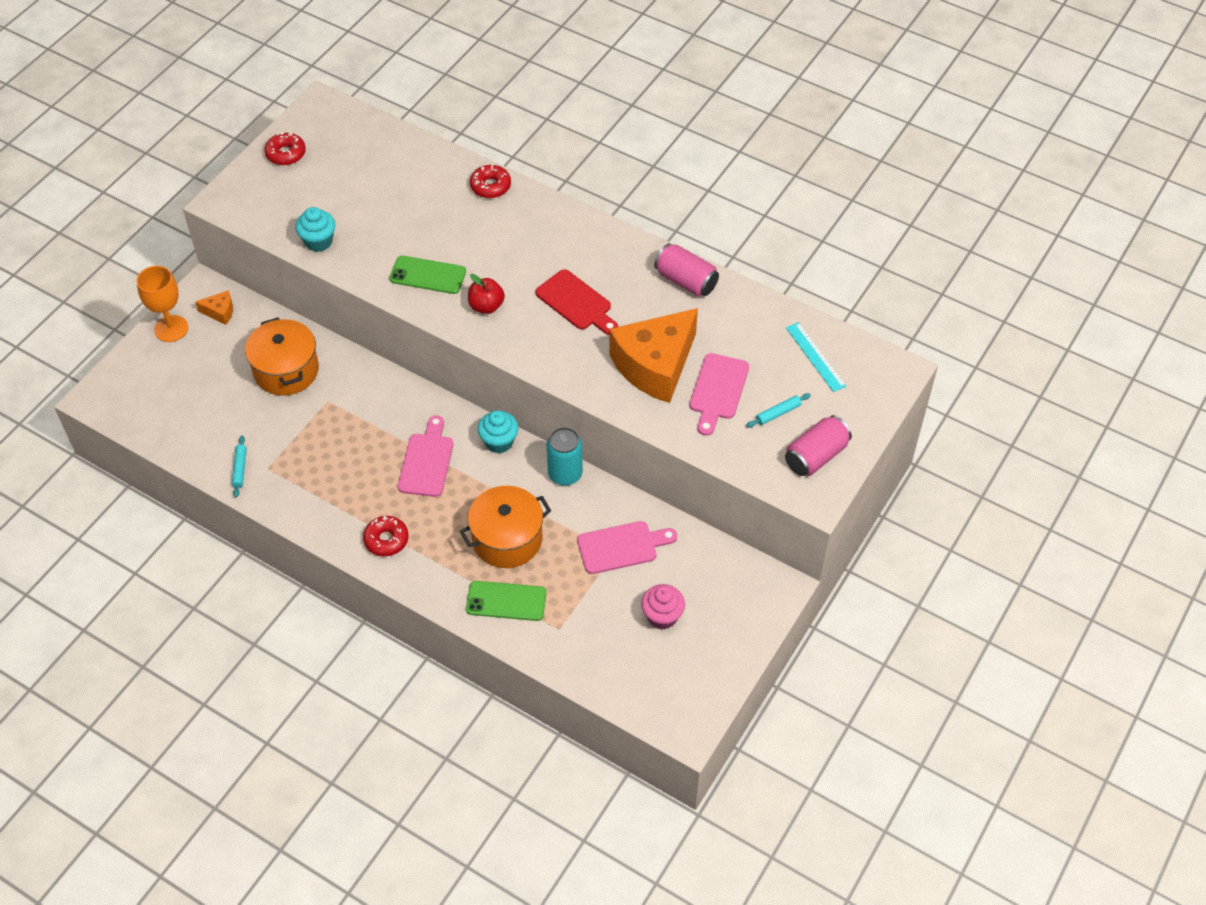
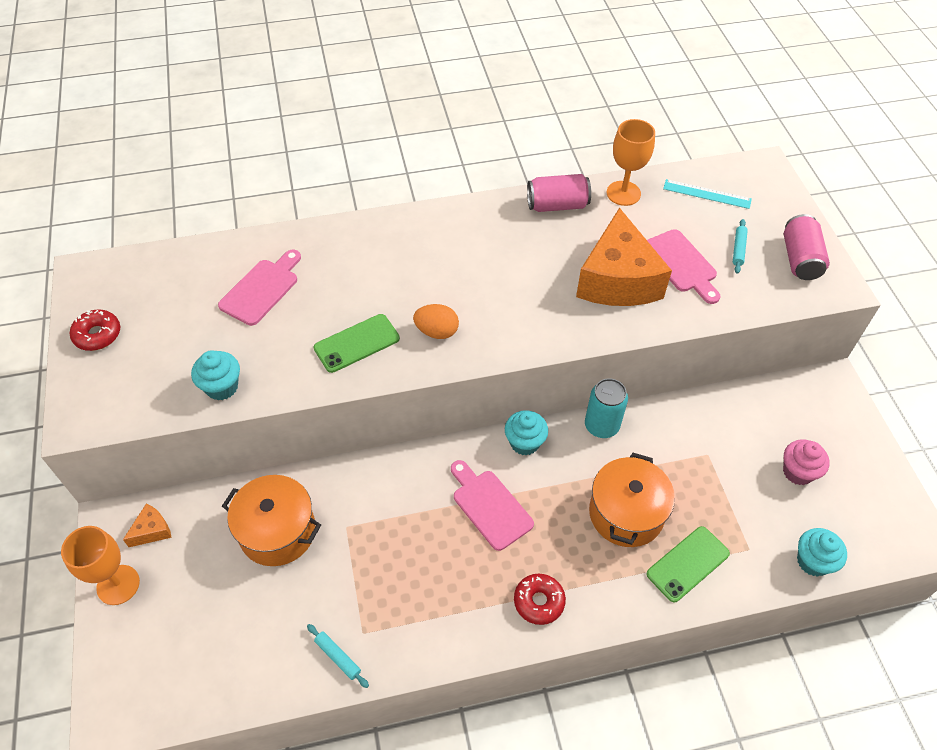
camera: 45 degrees left, 0 degrees up
(486, 306) = (437, 331): red apple -> orange egg
(490, 186) = (321, 238): red donut -> none
(576, 302) = (502, 277): red cutting board -> none
(591, 673) = (813, 561): none -> turquoise cupcake
(621, 547) = (707, 445): pink cutting board -> pink cutting board (261, 289)
(749, 308) = (623, 193): none -> orange goblet

